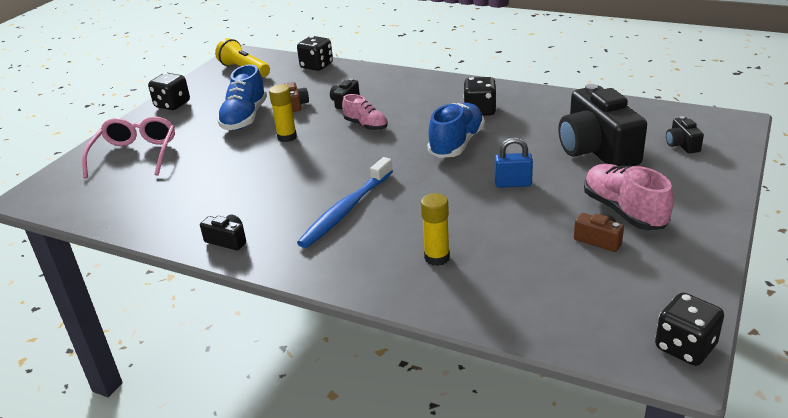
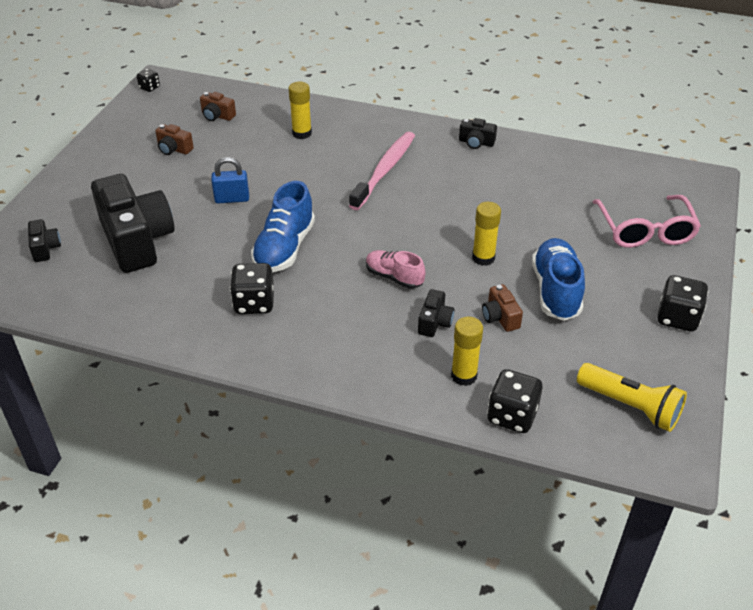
camera: 170 degrees right, 10 degrees up
(337, 80) = (464, 376): none -> yellow glue stick
(346, 210) = (384, 170): blue toothbrush -> pink toothbrush
(556, 288) = (217, 116): none -> brown camera
(624, 211) = (143, 173): pink shoe -> none
(685, 347) = (149, 88): black dice -> black dice, size x0.56

